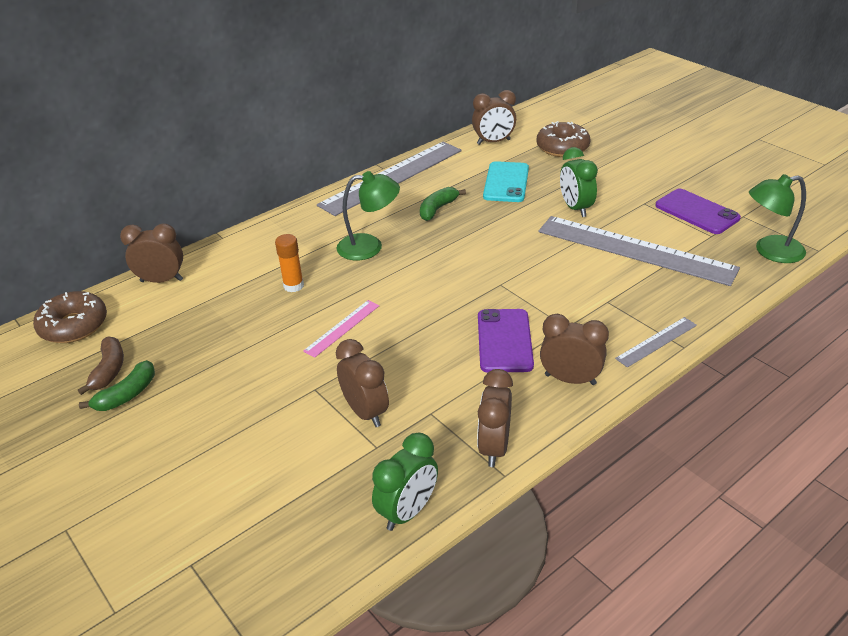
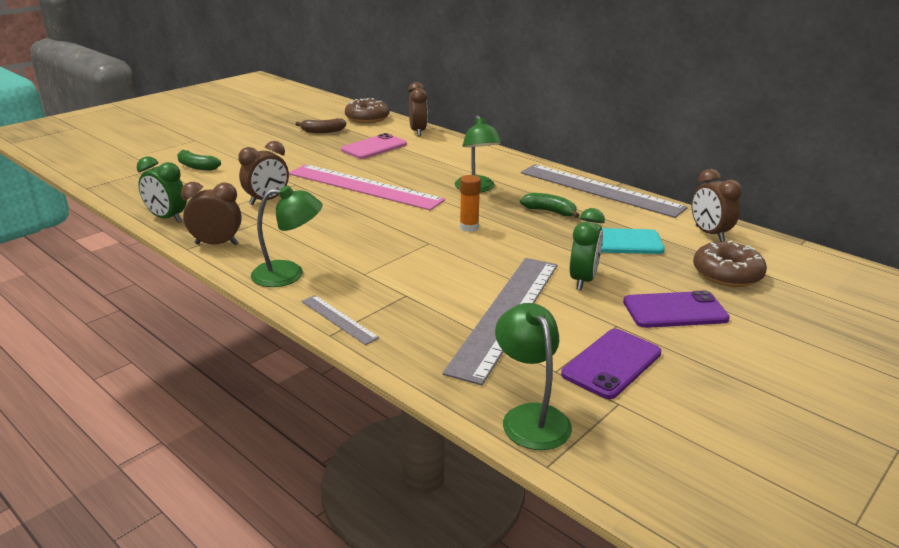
camera: 80 degrees right, 10 degrees down
(127, 395) = (299, 138): green banana -> green banana (196, 167)
(204, 319) = (374, 147): none -> pink phone
(293, 286) = (416, 168): orange glue stick -> orange glue stick (469, 227)
(342, 328) = (363, 187): pink ruler -> pink ruler, size x2.24
(504, 341) = (344, 246): purple phone -> purple phone (675, 310)
(570, 379) = (289, 274): brown clock -> green lamp
(575, 208) = (583, 280): green clock -> green clock turned 135 degrees clockwise

